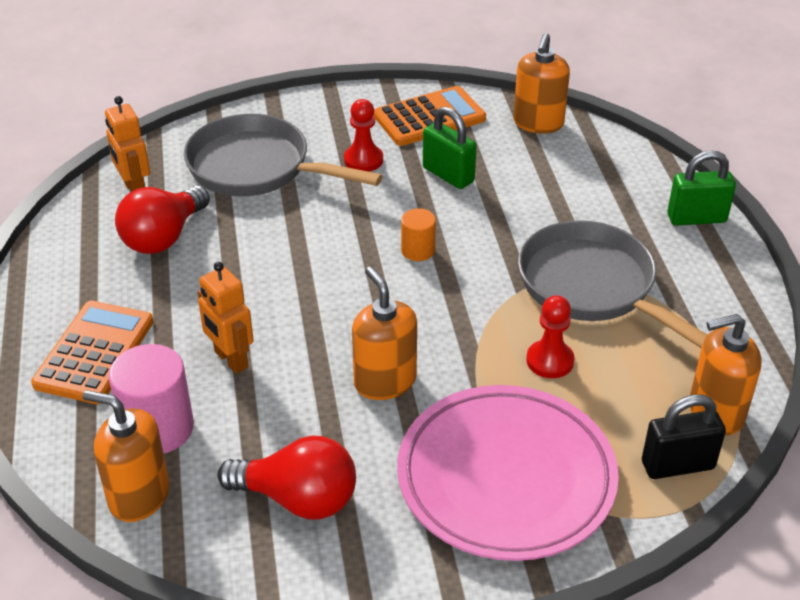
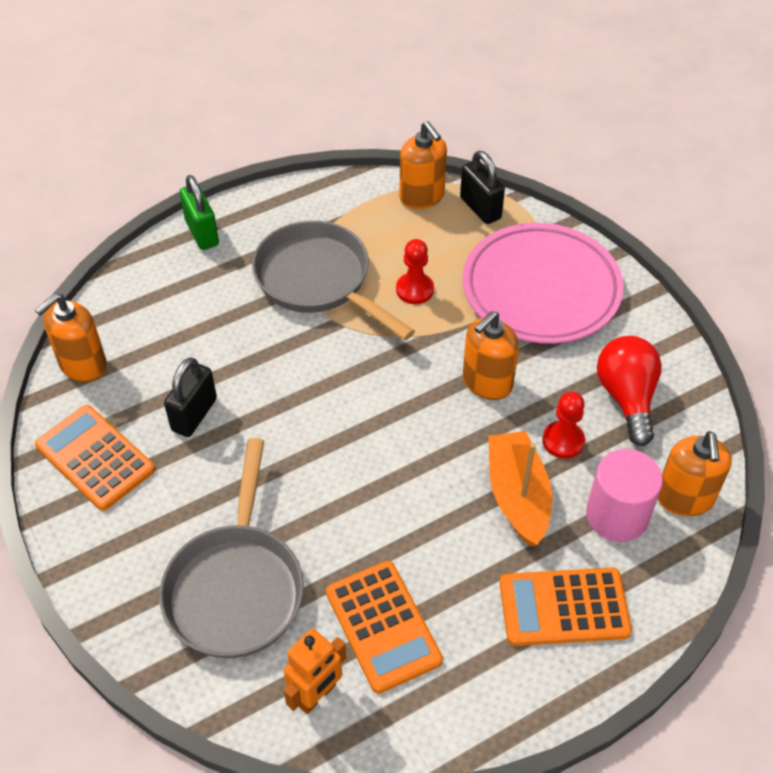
camera: 110 degrees left, 10 degrees up
(163, 237) = (383, 626): red light bulb -> orange calculator
(230, 360) = (517, 496): orange robot -> orange boat
(363, 160) = (190, 493): red pawn -> red pawn (563, 441)
(418, 250) = (318, 406): orange cylinder -> none
(448, 175) = (194, 414): green padlock -> black padlock
(538, 123) = (83, 365): orange soap dispenser -> orange soap dispenser turned 135 degrees clockwise
(593, 287) = (318, 280): grey pan -> grey pan turned 105 degrees clockwise

